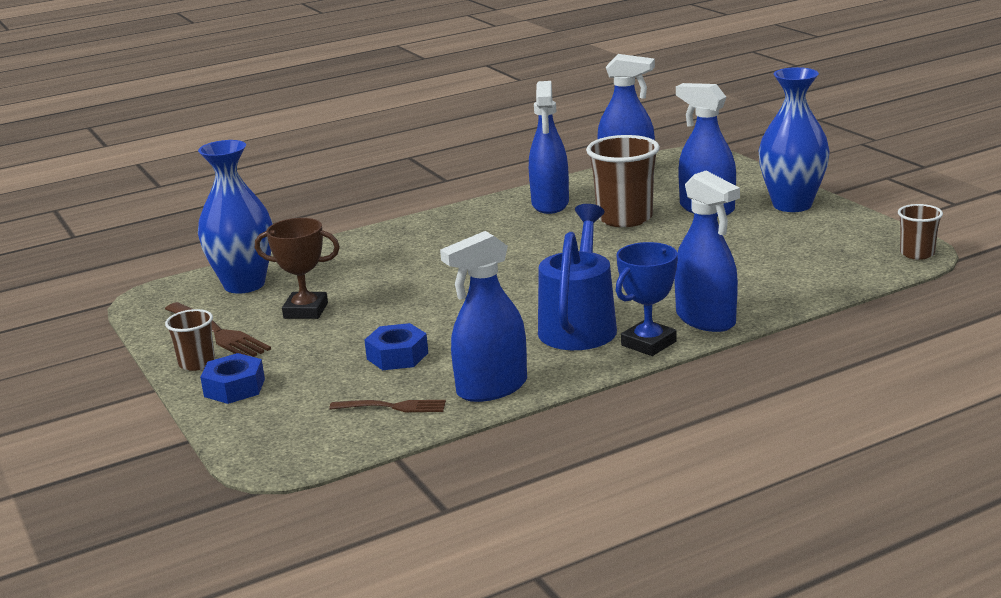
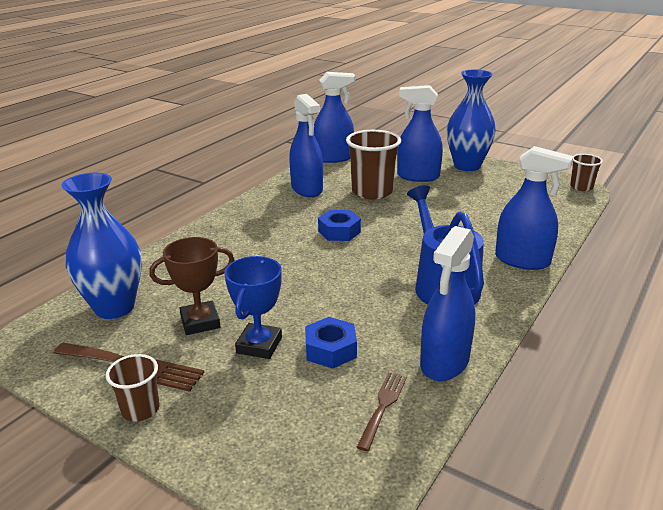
camera: 30 degrees left, 5 degrees up
(234, 387) = (207, 429): blue nut -> blue nut (339, 231)
(392, 407) = (382, 407): brown fork -> brown fork turned 45 degrees counterclockwise
(648, 343) = (510, 289): blue trophy -> blue trophy (259, 345)

